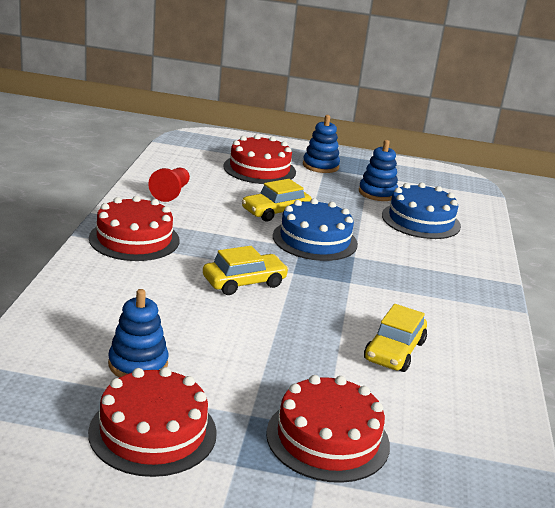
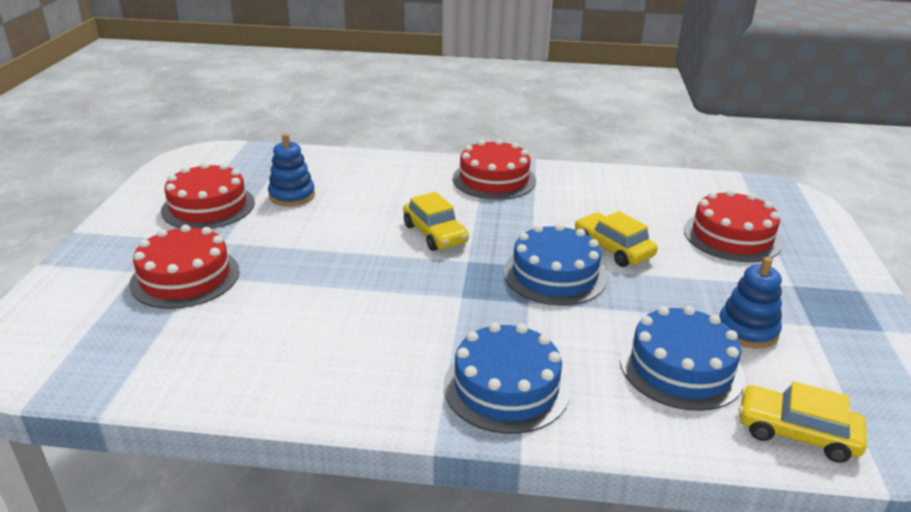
camera: 90 degrees right, 5 degrees up
(171, 193) = (609, 189): red pawn -> none
(320, 166) = (798, 282): blue stacking toy -> none
(394, 351) = (320, 320): yellow car -> yellow car (796, 433)
(457, 279) = (506, 387): none -> blue cake

